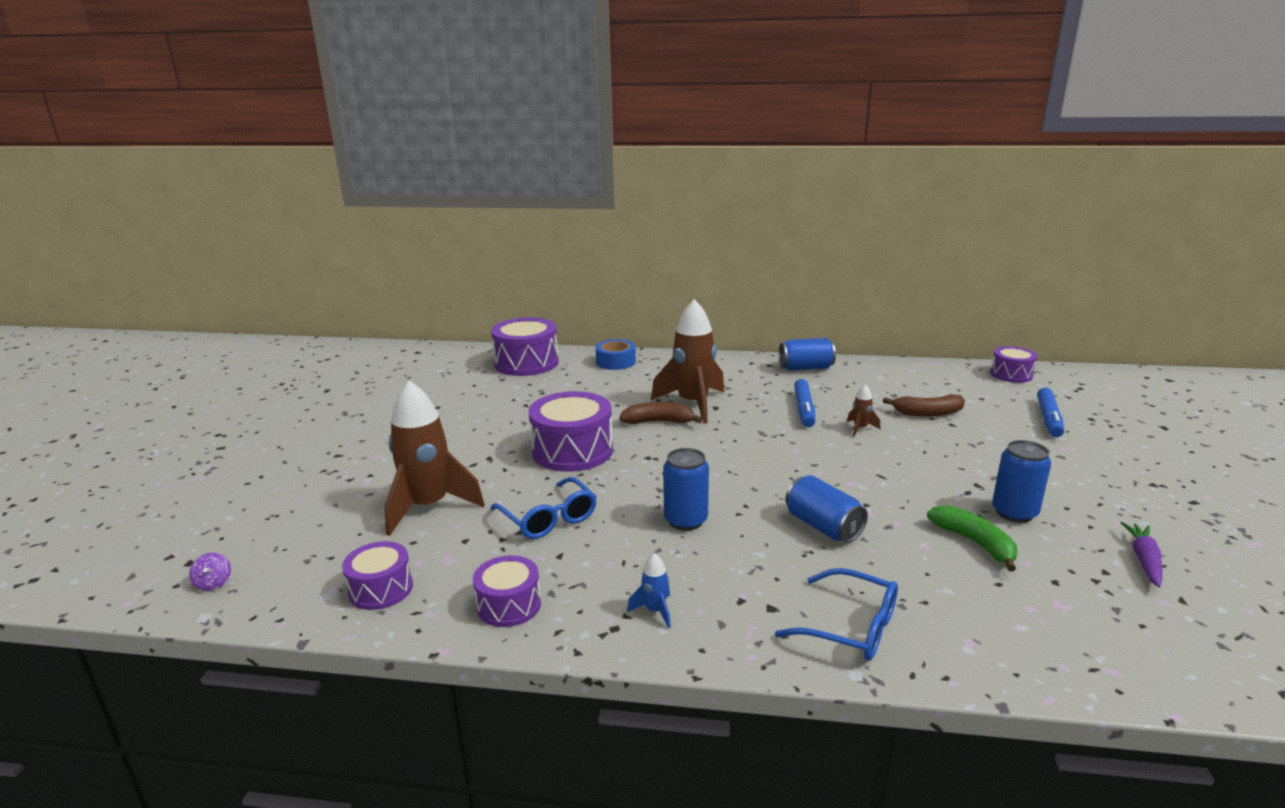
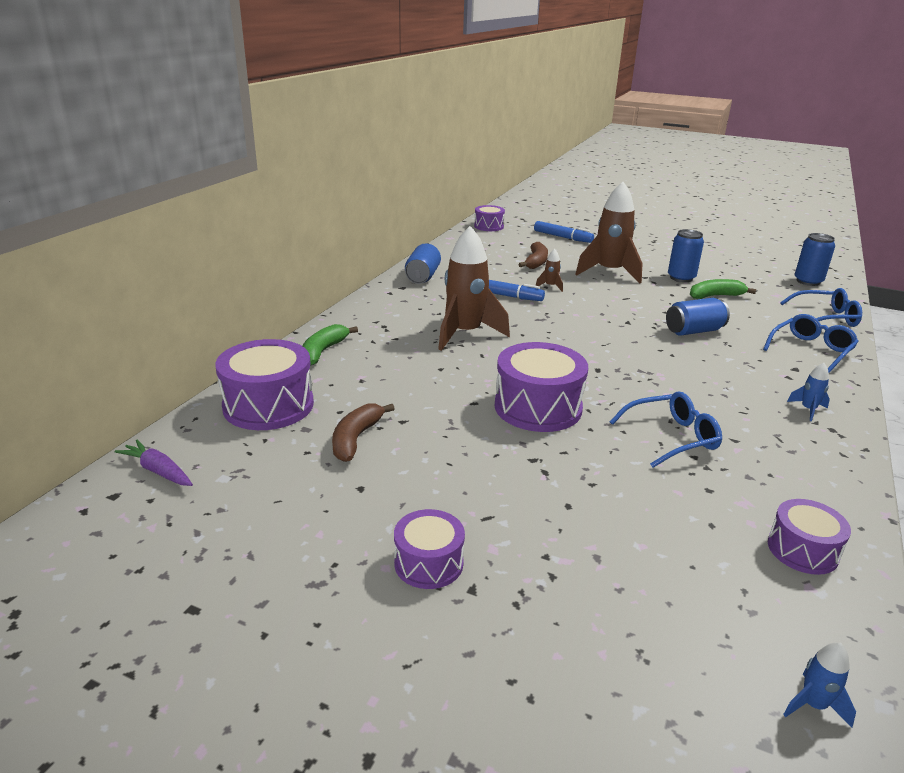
camera: 75 degrees left, 5 degrees up
(214, 583) = (813, 705): purple spinning top -> blue rocket
(429, 507) = (639, 509): brown rocket -> brown rocket (609, 272)
(509, 605) = (813, 474): purple drum -> purple drum (428, 563)
(616, 362) = (323, 351): blue tape -> green banana
(658, 422) = (494, 355): brown banana -> brown banana (356, 439)
(685, 520) = (681, 376): blue can -> blue can (808, 281)
(1012, 655) = (825, 317): none -> blue glasses
(1144, 560) = (732, 266): purple carrot -> purple carrot (158, 471)

